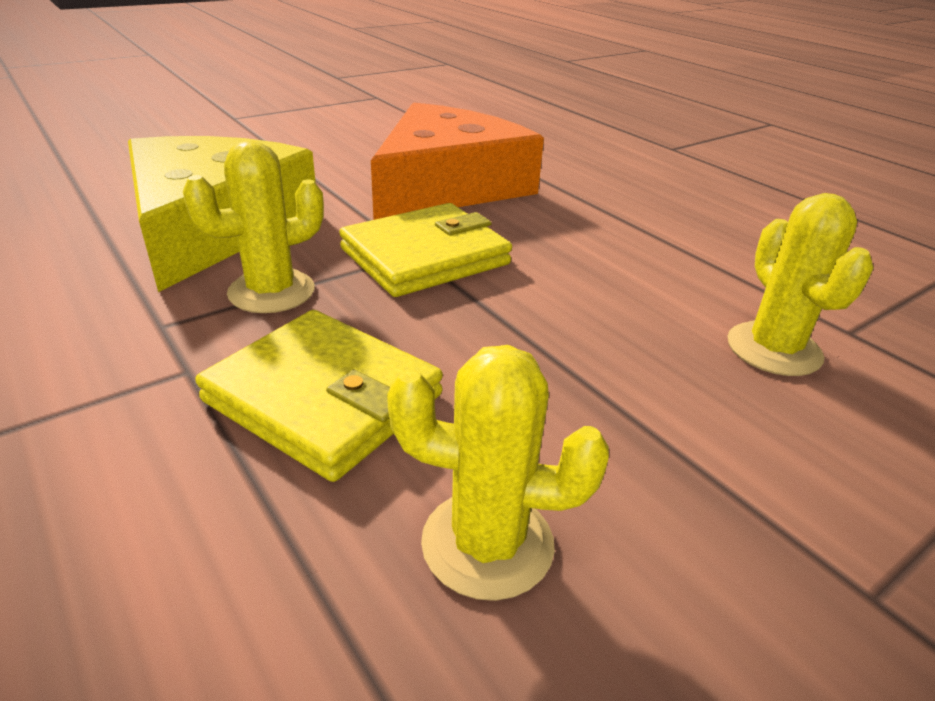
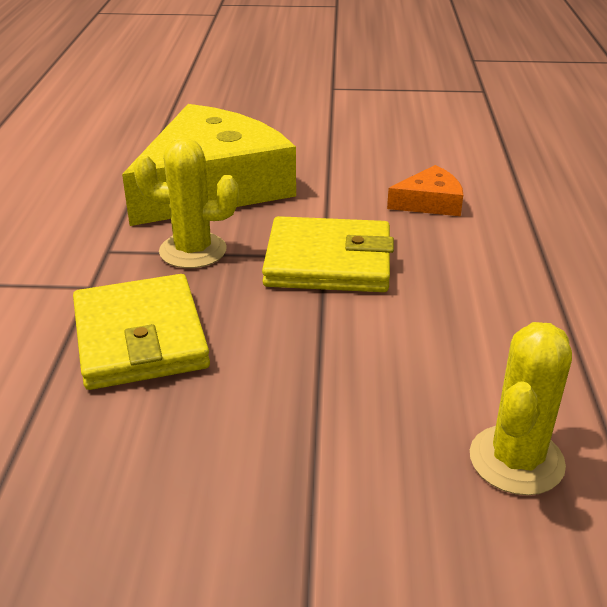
camera: 40 degrees right, 0 degrees up
(447, 185) = (429, 202): orange cheese -> orange cheese, size x0.42
(487, 543) = (122, 468): yellow cactus -> none

